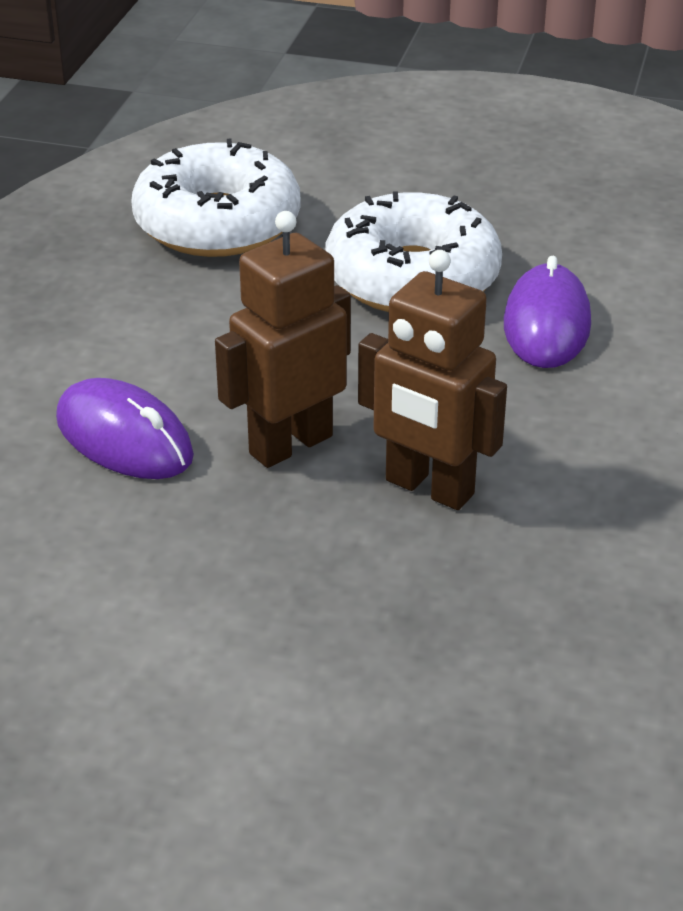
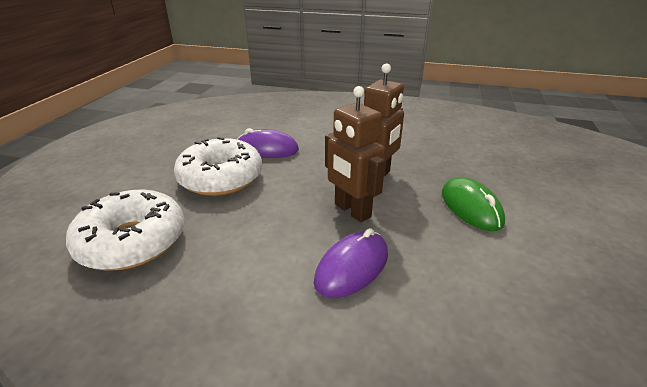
camera: 90 degrees left, 5 degrees down
(297, 624) = (471, 207): none -> green mouse

